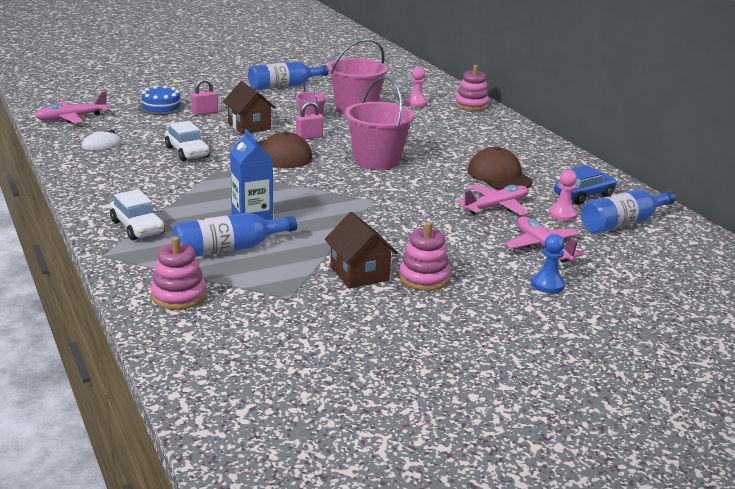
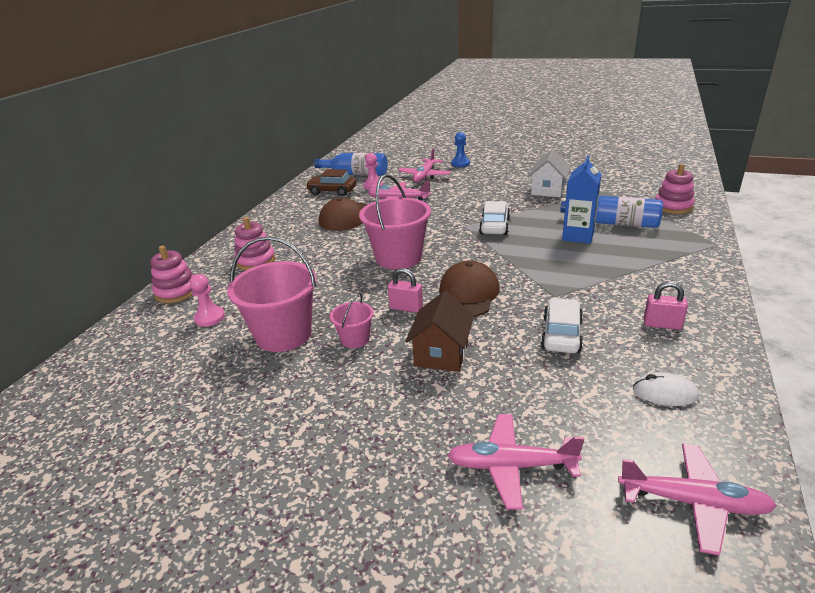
camera: 130 degrees left, 5 degrees up
(137, 227) = (676, 258): white car -> white car (494, 226)
(161, 107) = (511, 466): blue cake -> pink plane
(205, 113) = (463, 412): pink padlock -> pink padlock (662, 324)
(284, 86) = (263, 438): blue bottle -> none
(359, 273) = (548, 190): brown house -> white house
(424, 278) = (516, 180): pink stacking toy -> pink stacking toy (256, 261)
(584, 195) = (332, 191): blue car -> brown car

